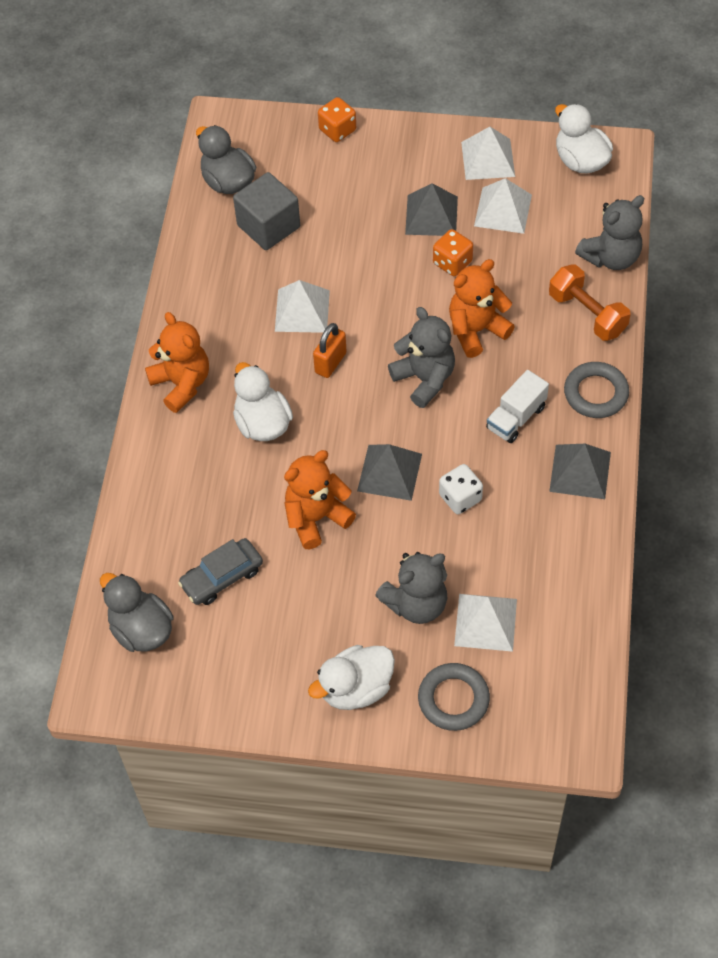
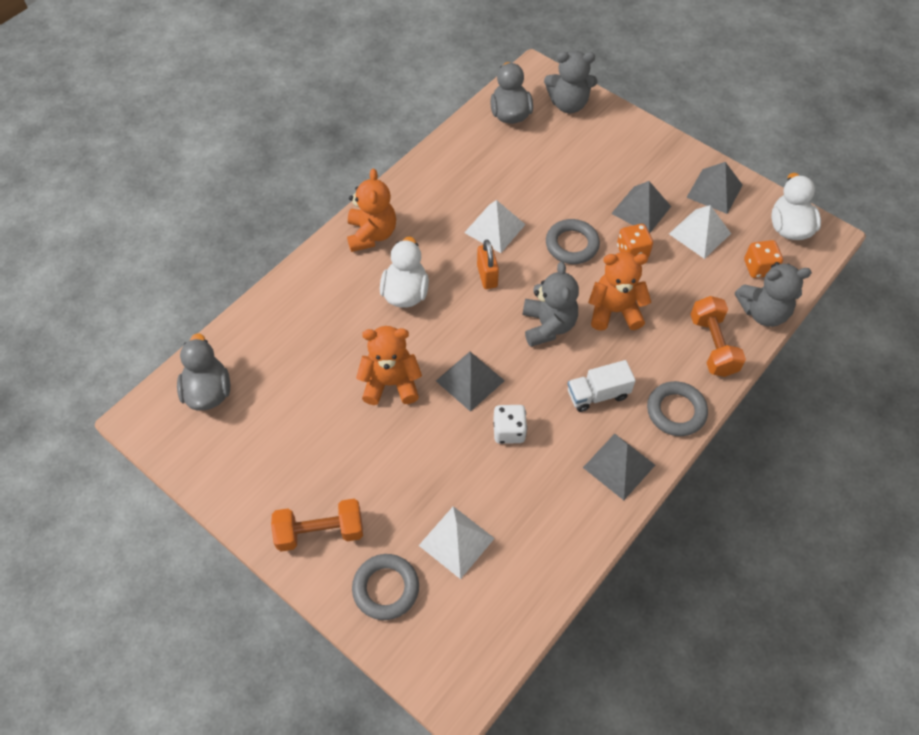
camera: 30 degrees right, 0 degrees up
(222, 577) = (292, 387): grey car -> none
(268, 226) = (515, 158): grey cube -> none
(330, 363) = (487, 276): orange padlock -> orange padlock turned 75 degrees counterclockwise
(337, 130) = (614, 117): orange dice -> orange dice (759, 268)
(356, 688) = (320, 532): white duck -> orange dumbbell
(390, 286) = (572, 245): none -> grey ring
(416, 603) = (414, 493): grey teddy bear -> grey teddy bear (568, 104)
(488, 159) = (714, 191): white pyramid -> grey pyramid

